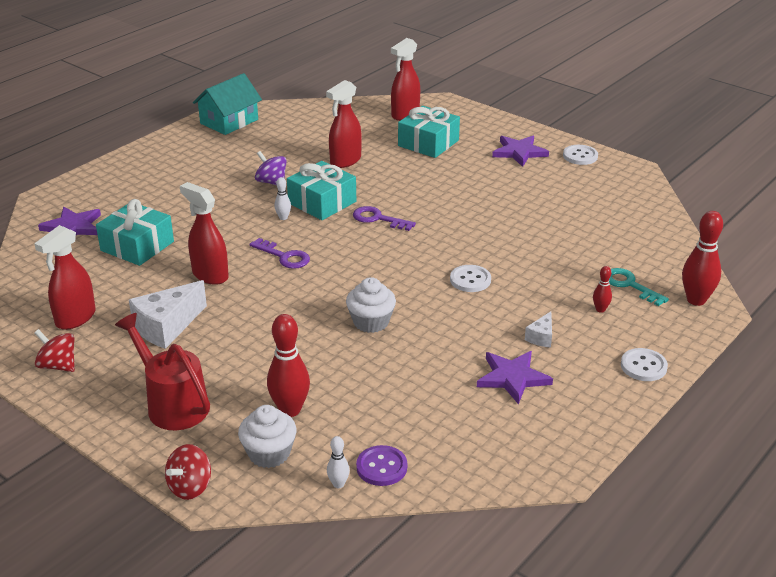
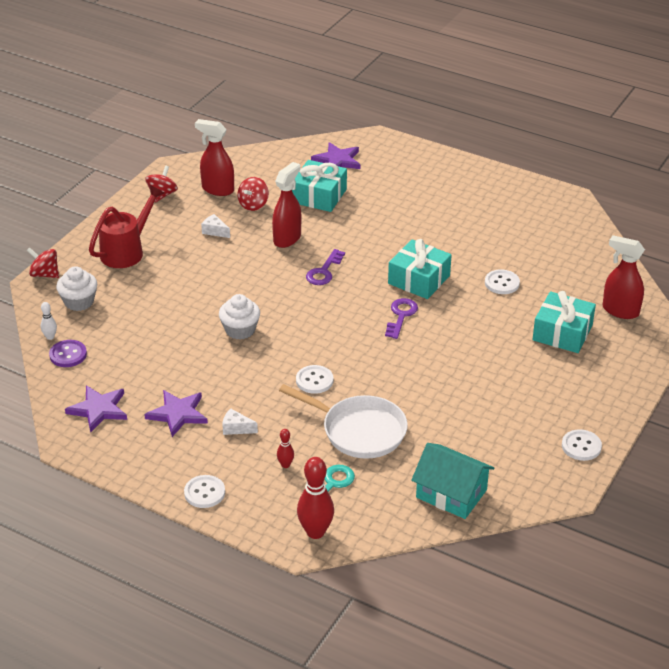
camera: 80 degrees right, 5 degrees up
(127, 293) = (253, 205): none -> red spinning top
(167, 327) = (215, 231): white cheese -> white cheese, size x0.50
(229, 121) = (550, 203): turquoise house -> turquoise house (451, 493)
(271, 182) = (444, 246): purple spinning top -> none
(283, 218) = (385, 262): white bowling pin -> none
(290, 410) = (126, 304): red bowling pin -> none
(345, 161) = (502, 283): red spray bottle -> white button
(519, 152) = (570, 399): purple star -> purple star (99, 409)
(551, 261) = (359, 431): none -> white pan

